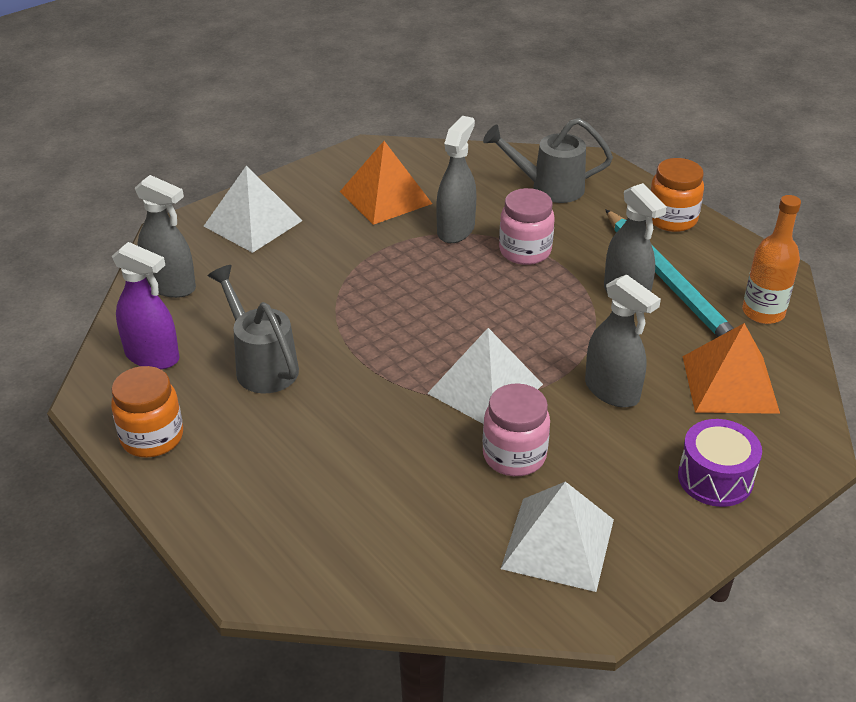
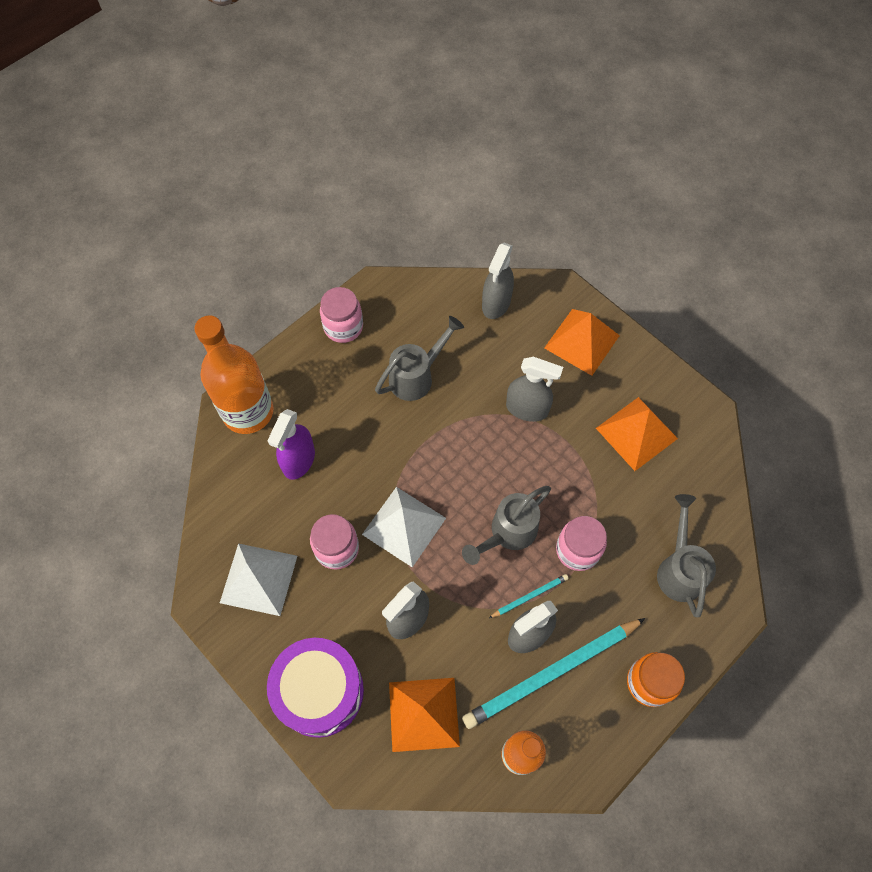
camera: 85 degrees right, 25 degrees up
(152, 356) = (419, 309): purple spray bottle -> purple spray bottle (299, 460)
(152, 437) = (343, 327): orange jar -> pink jar
(253, 223) = (581, 341): white pyramid -> orange pyramid
(273, 556) = (248, 412): none -> orange bottle
(456, 230) = (599, 493): grey spray bottle -> grey spray bottle (527, 409)
(501, 301) = (508, 533): none -> grey watering can
(580, 290) = (529, 596): none -> turquoise pencil
(715, 478) = (320, 691): purple drum -> purple drum, size x1.60

